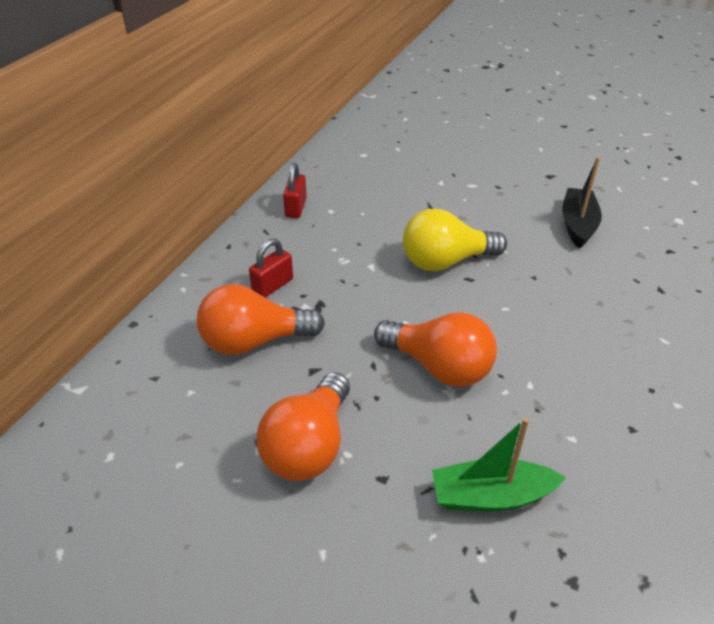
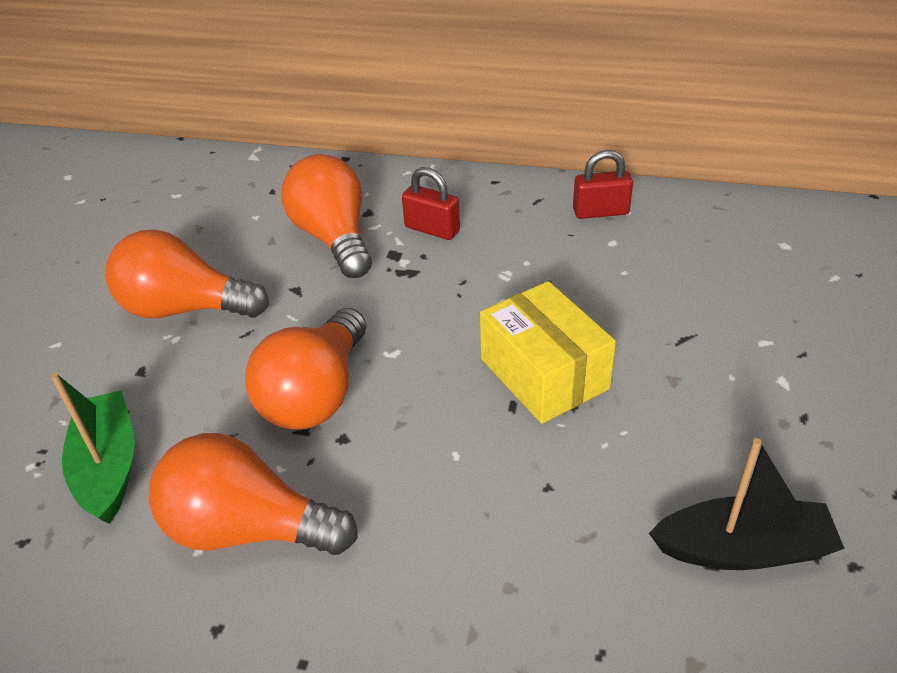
camera: 80 degrees right, 0 degrees up
(445, 261) = (543, 374): yellow light bulb -> yellow box
(556, 410) = (248, 528): none -> orange light bulb

